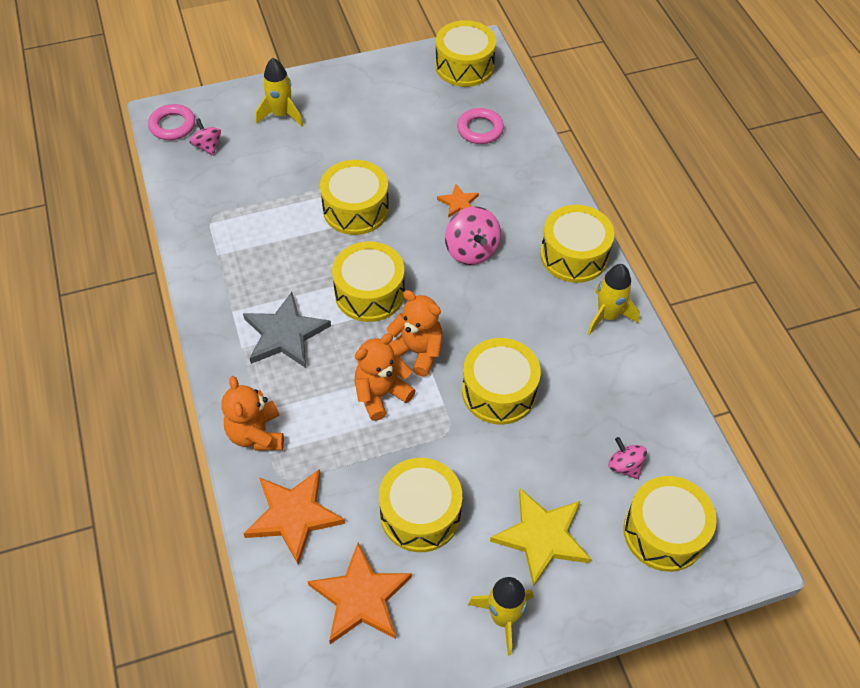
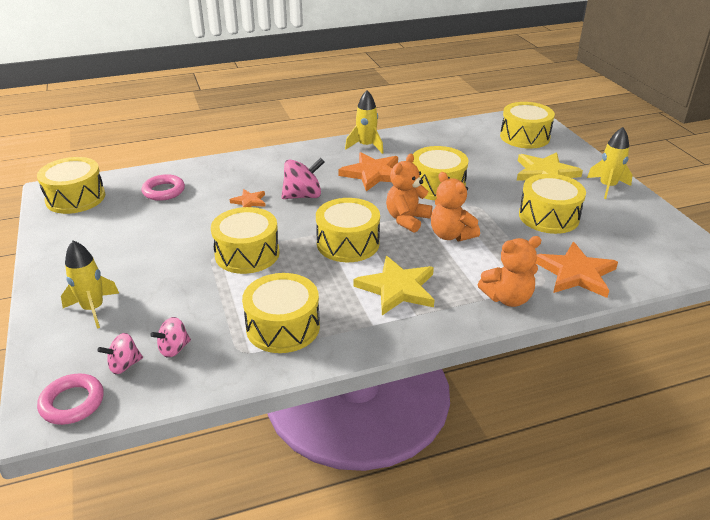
camera: 90 degrees left, 20 degrees down
(285, 334) = (397, 288): grey star -> yellow star
(360, 597) = (625, 240): orange star -> orange star (373, 174)
(574, 255) = (311, 155): yellow drum -> yellow drum (283, 327)
(624, 466) = (483, 146): pink spinning top -> pink spinning top (174, 349)

